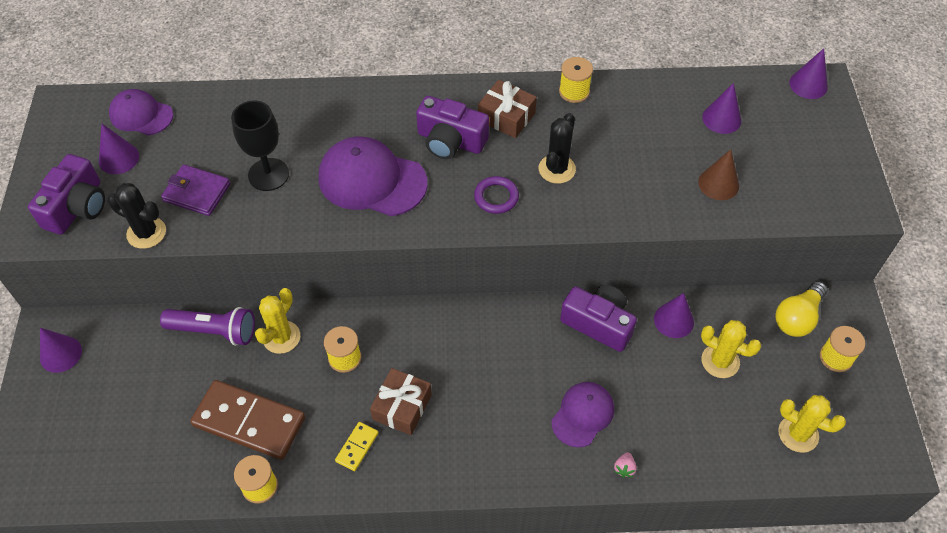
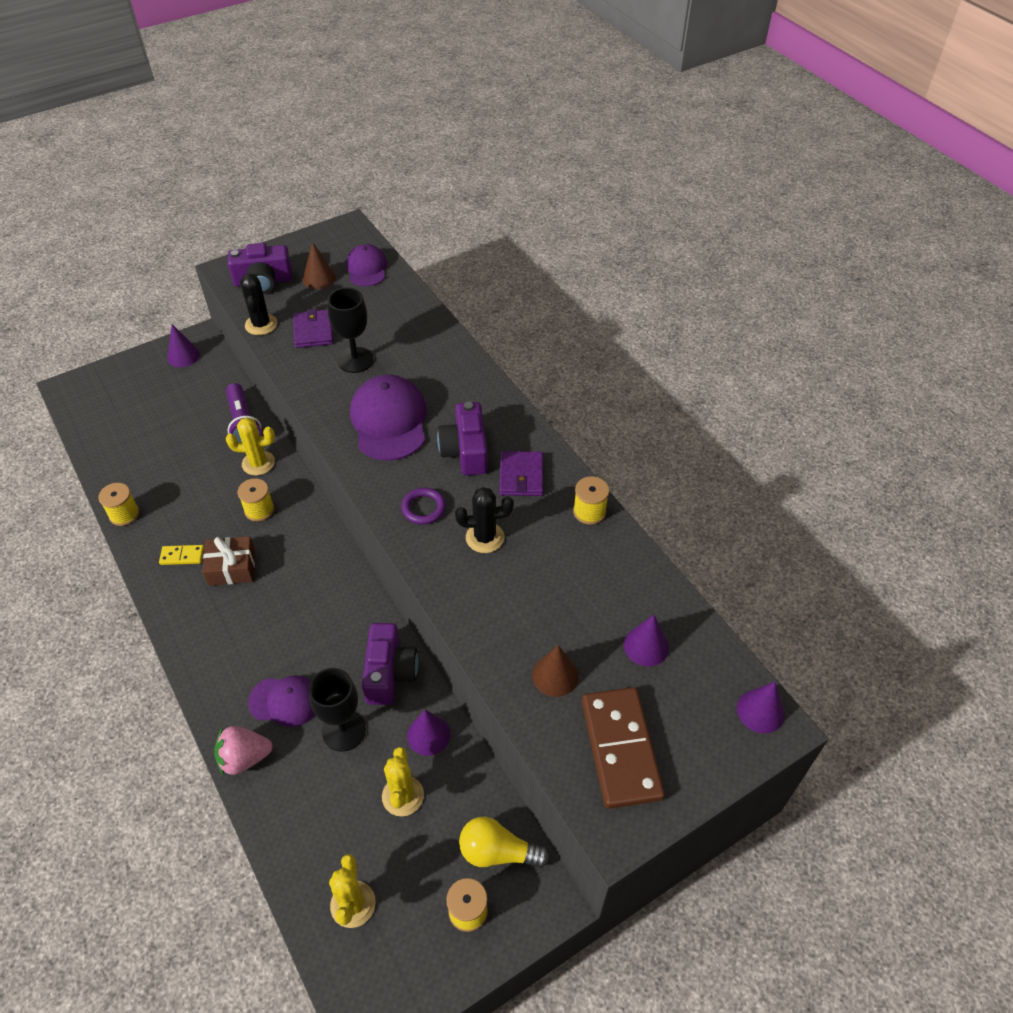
camera: 60 degrees right, 5 degrees down
(119, 158) = (319, 278): purple cone -> brown cone
(249, 422) = (175, 481): brown domino -> brown domino (620, 749)
(506, 117) = (521, 476): brown gift -> purple wallet
(624, 468) = (244, 758): pink strawberry -> pink strawberry, size x2.09
(637, 380) = (344, 730): none -> black goblet

